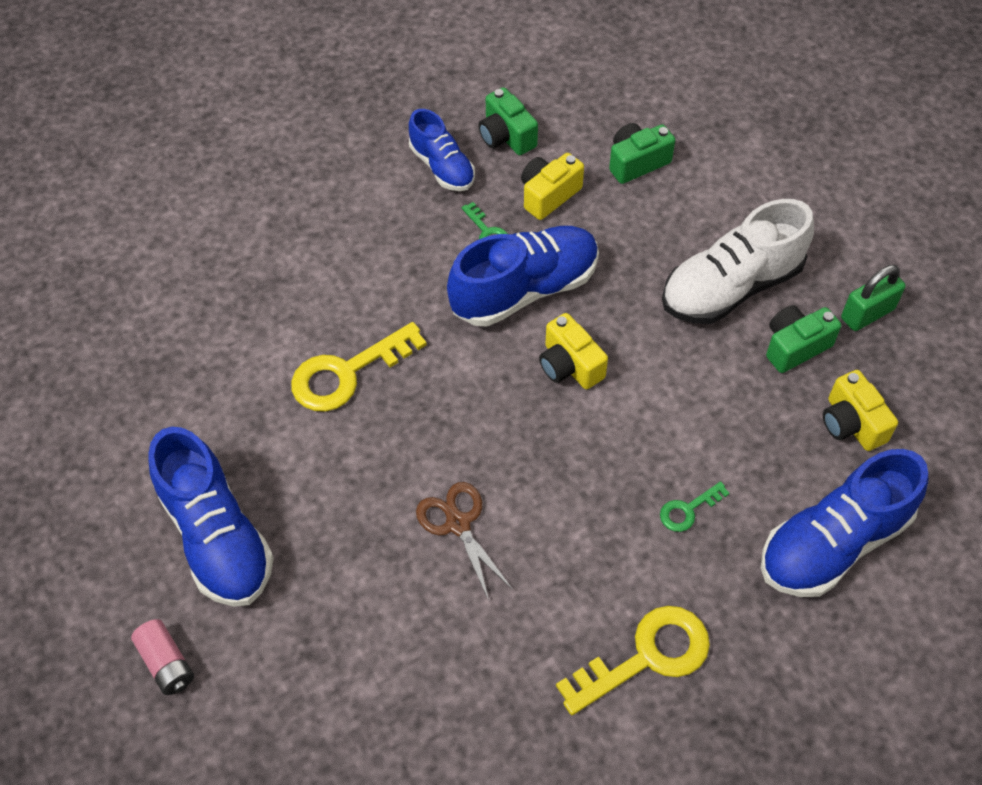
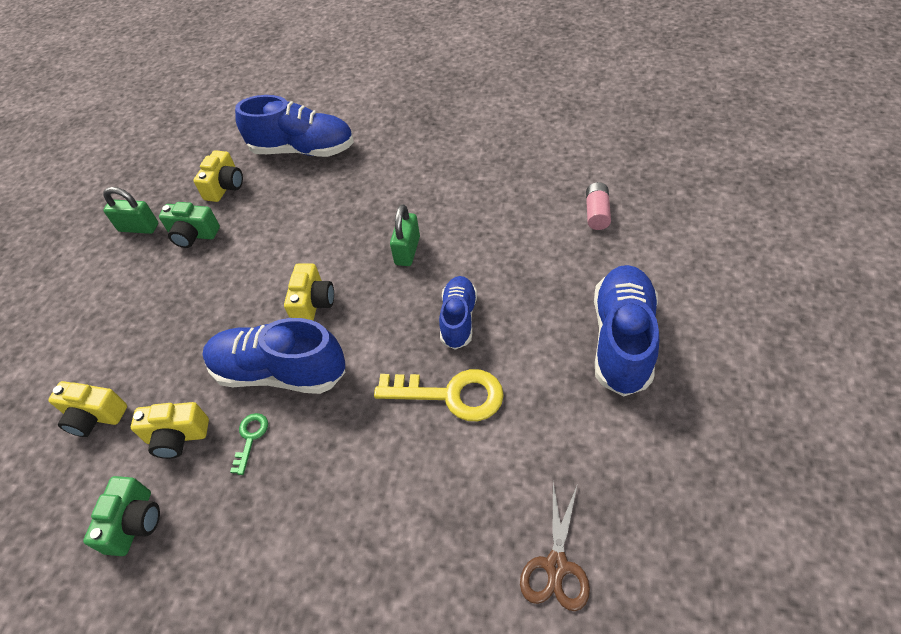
camera: 135 degrees left, 5 degrees down
(166, 663) = (697, 286): pink battery -> pink battery (597, 213)
(442, 167) = (211, 533): blue shoe -> blue shoe (458, 319)
(458, 524) = (467, 259): brown scissors -> brown scissors (556, 565)
(535, 489) = (407, 251): none -> green padlock
(637, 162) = (95, 416): green camera -> yellow camera
(646, 656) = (435, 156): yellow key -> none
(688, 510) = (345, 197): green key -> none
(731, 287) = (173, 287): white shoe -> none

